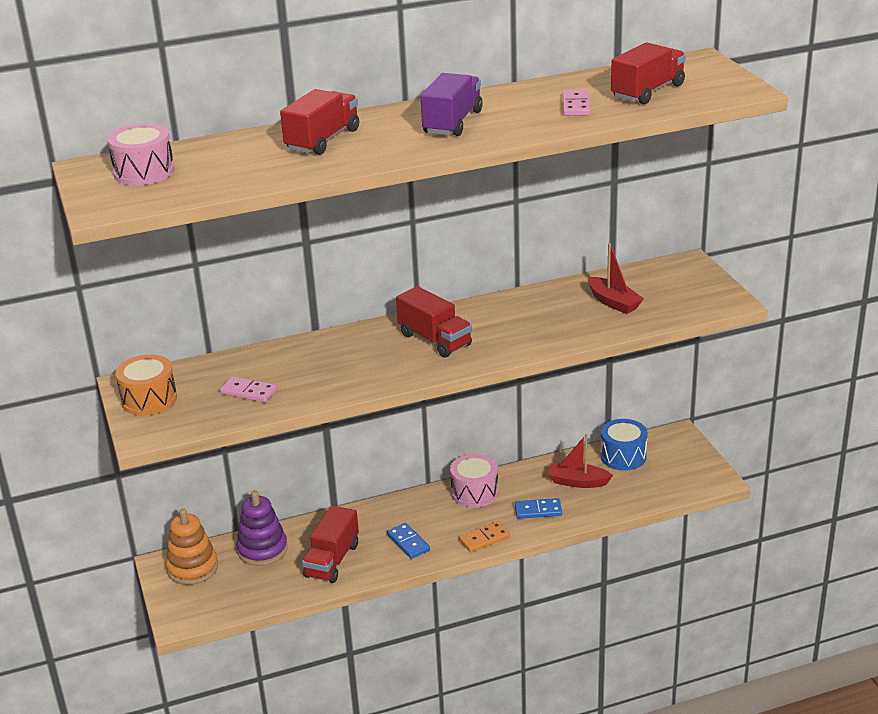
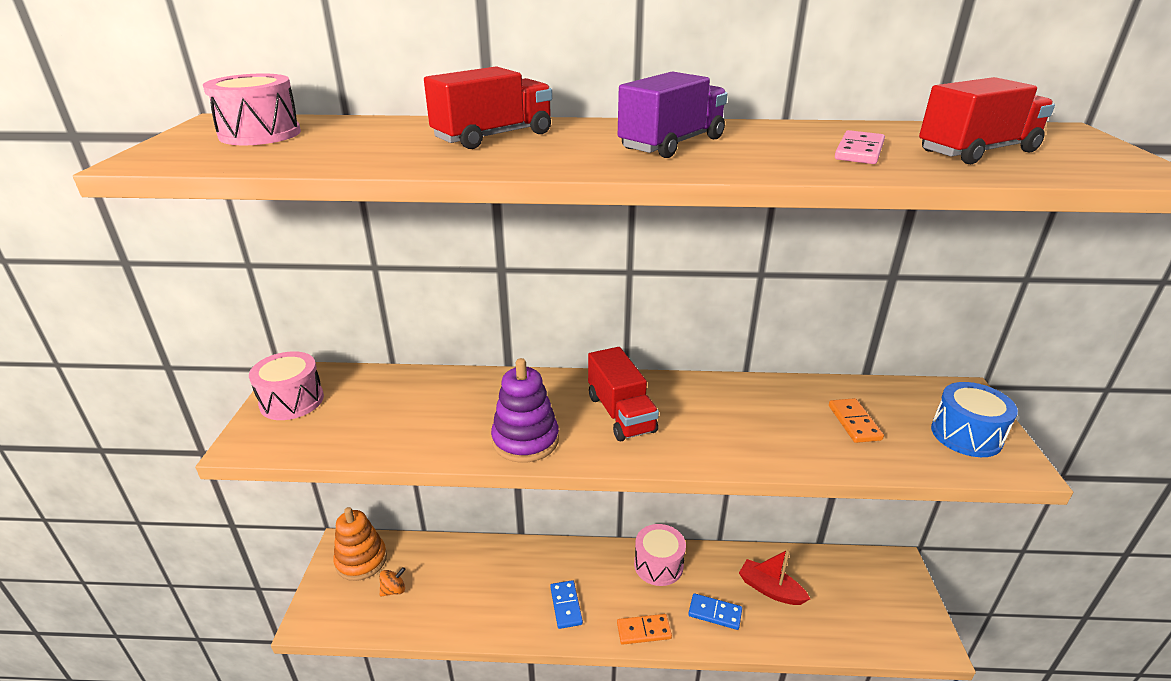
camera: 20 degrees right, 0 degrees up
(149, 399) = (292, 401): orange drum -> pink drum
(242, 578) = (394, 590): none -> orange spinning top
(249, 392) = (388, 421): pink domino -> none
(262, 549) = (431, 562): purple stacking toy -> purple stacking toy (525, 440)
(332, 560) = (484, 600): red truck -> none
(613, 302) = (854, 422): red boat -> orange domino
(623, 456) = (830, 572): blue drum -> blue drum (966, 435)

